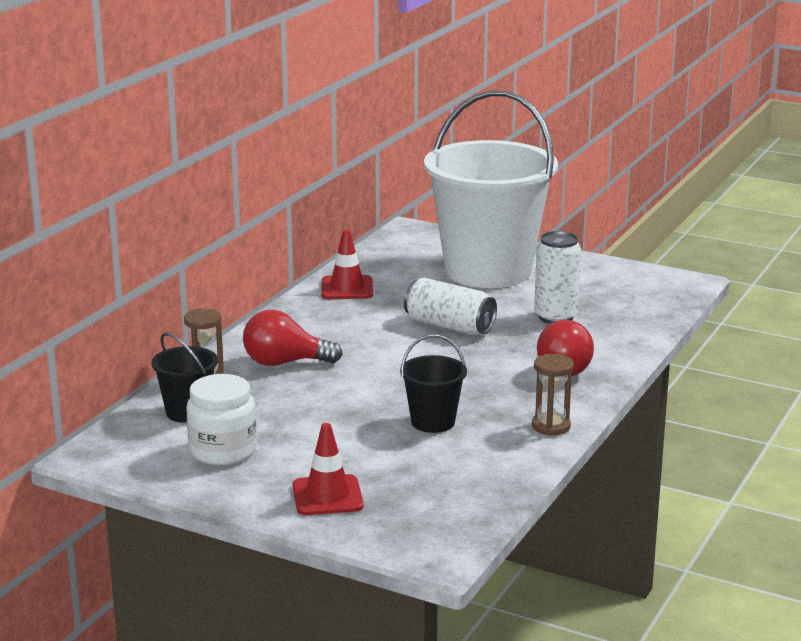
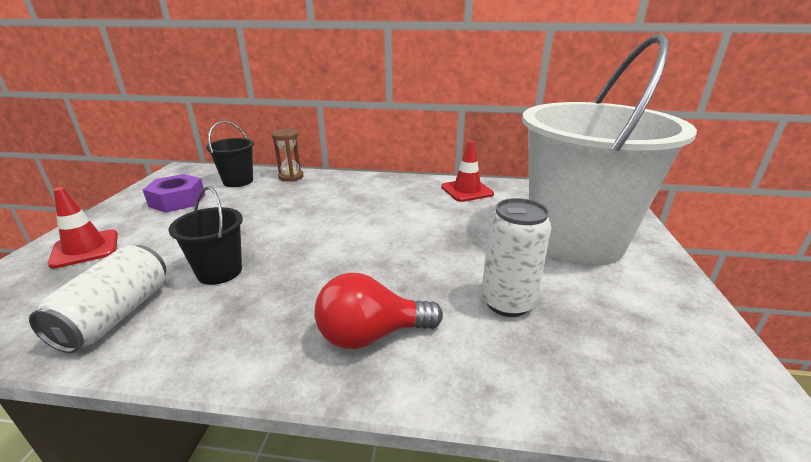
camera: 70 degrees right, 5 degrees up
(223, 451) = (177, 200): white jar -> purple nut
(284, 363) = (322, 194): red light bulb -> none
(449, 326) = (431, 243): white can -> white can (116, 315)
(551, 426) = (203, 354): brown hourglass -> none

